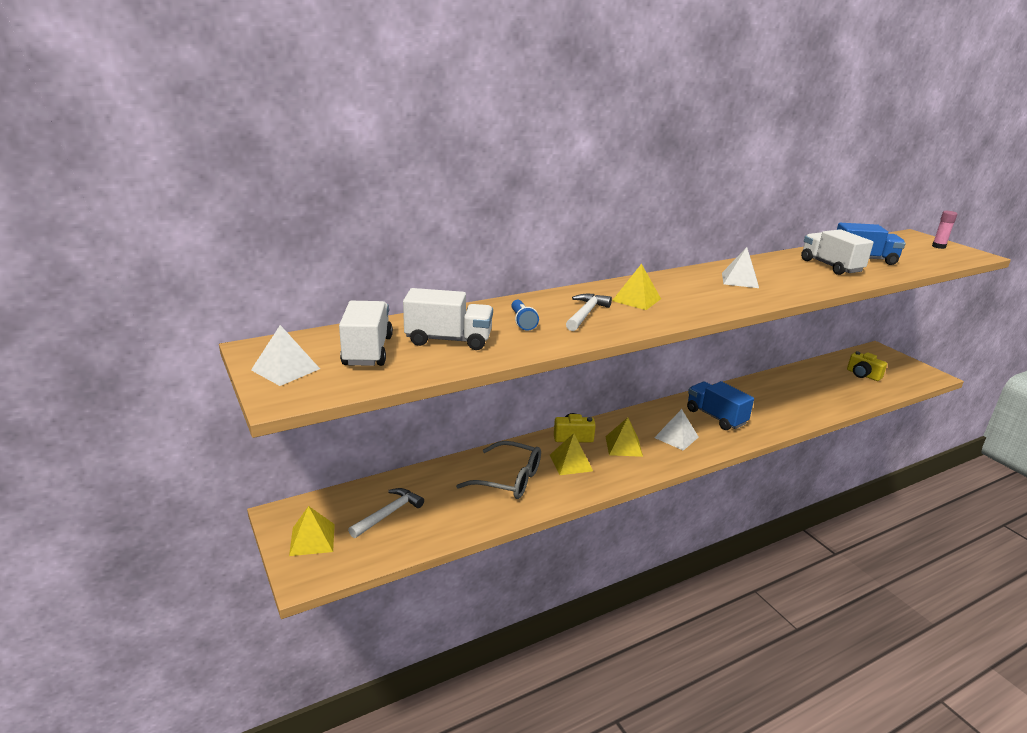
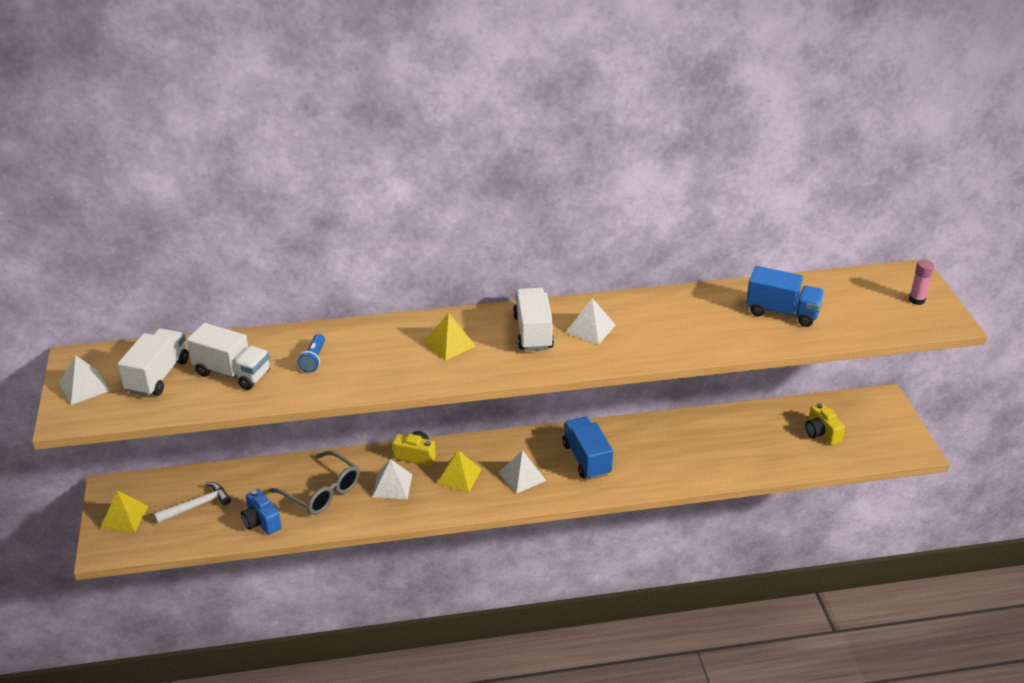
camera: 20 degrees right, 10 degrees up
(467, 515) = (261, 522): none -> blue camera
(571, 463) = (392, 485): yellow pyramid -> white pyramid
(585, 314) = (381, 357): white hammer -> none
(830, 266) = (725, 319): white truck -> white truck (533, 332)

